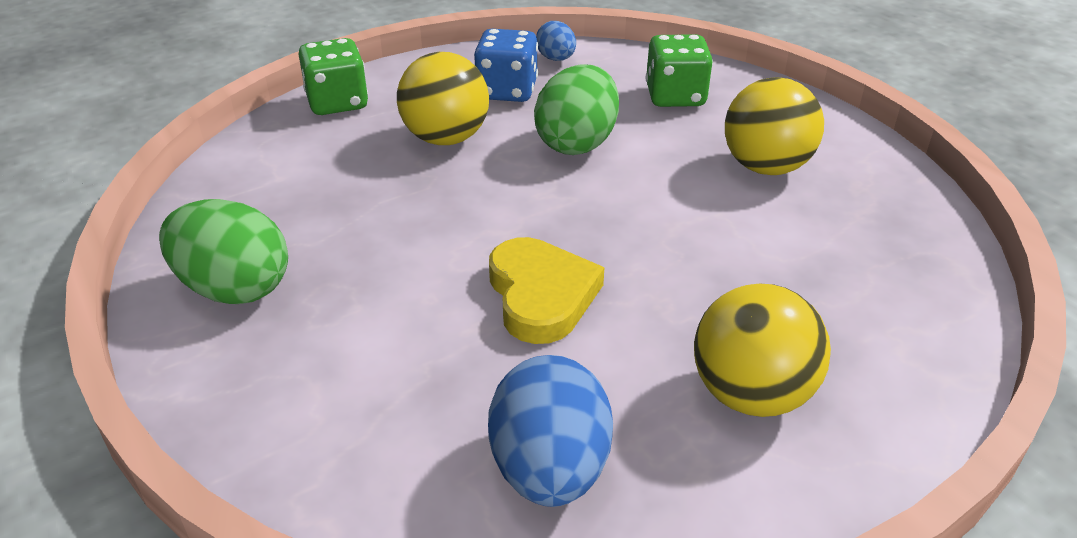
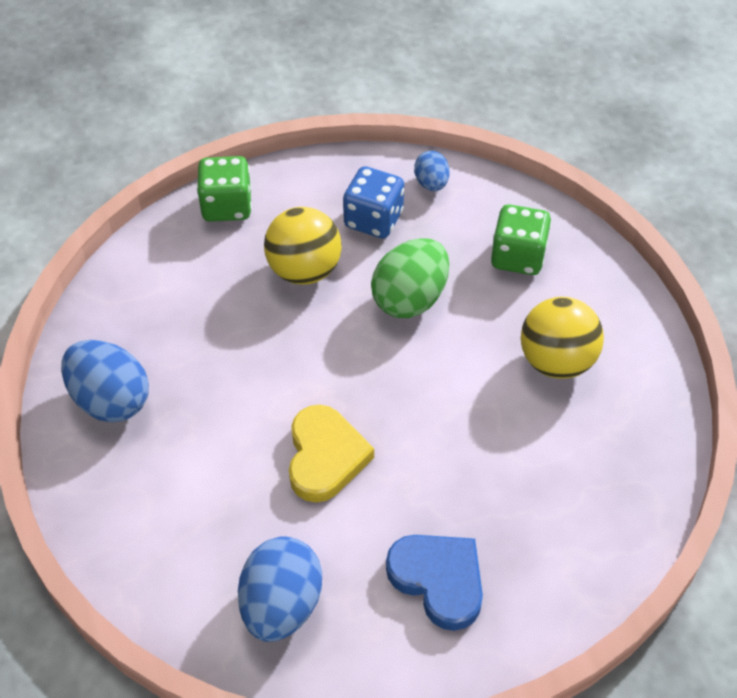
camera: 15 degrees right, 15 degrees up
(234, 288) = (110, 400): green egg -> blue egg
(751, 394) = (438, 580): yellow ball -> blue heart

